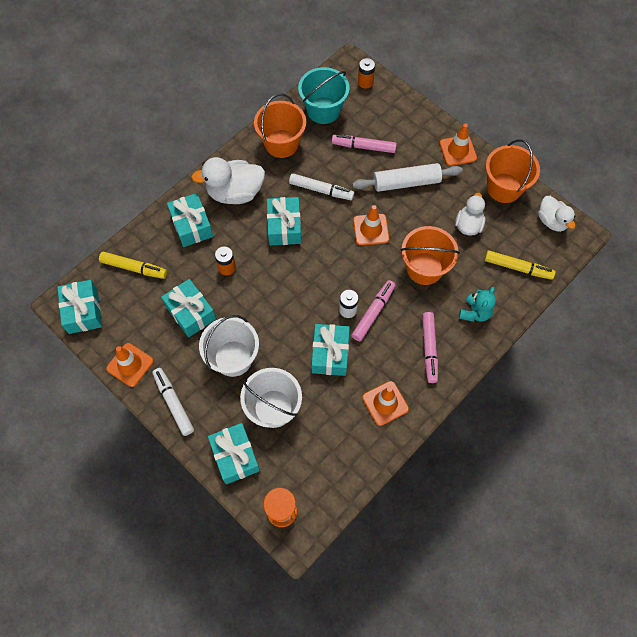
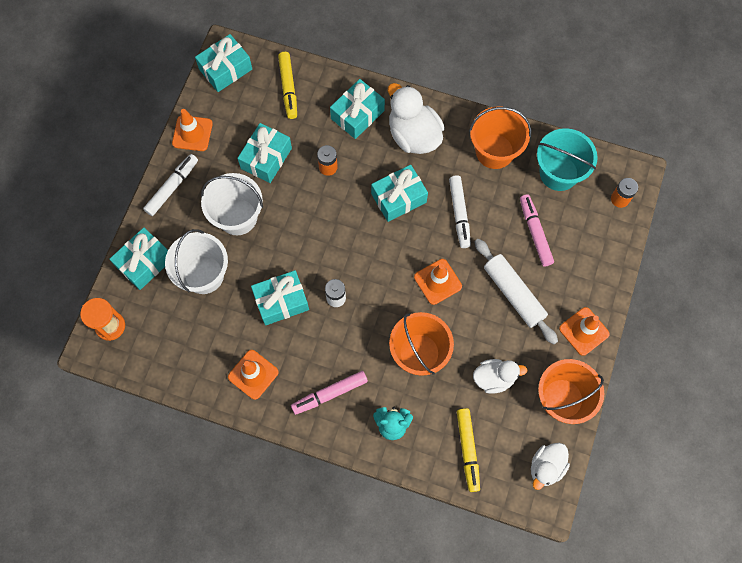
camera: 65 degrees right, 5 degrees up
(373, 313) = (344, 323): pink marker -> none

